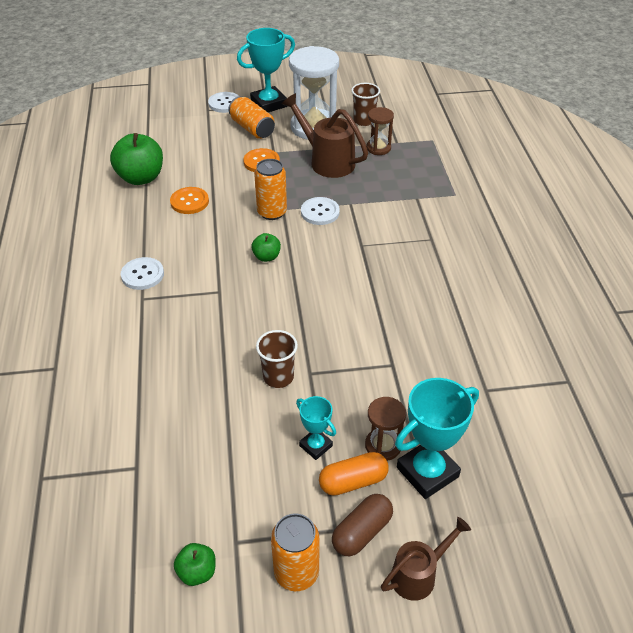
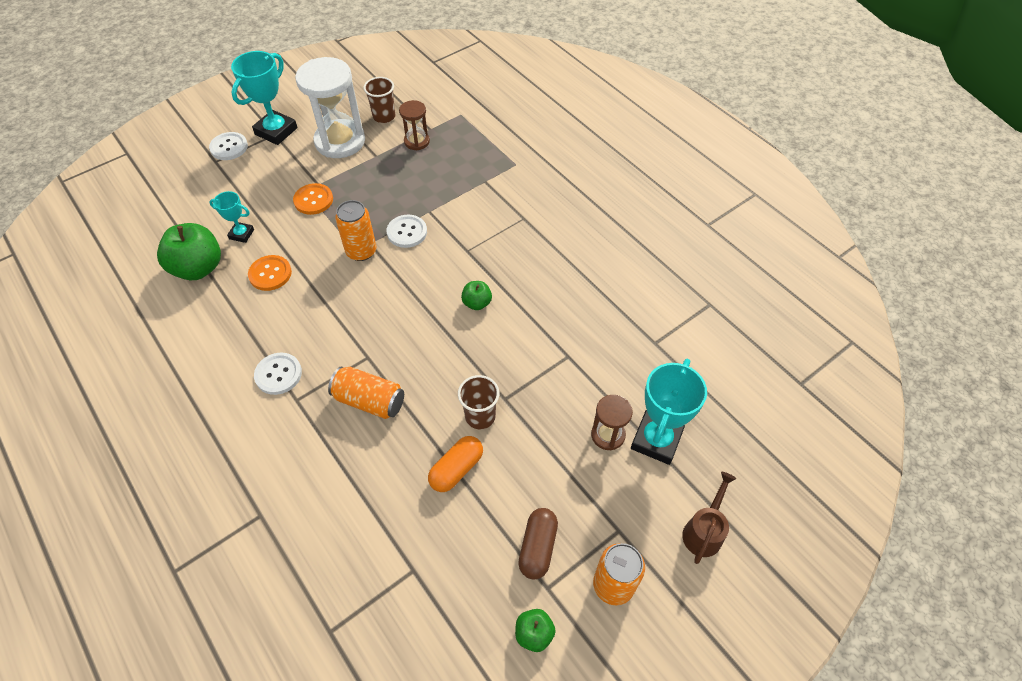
camera: 30 degrees left, 10 degrees up
(252, 128) = (278, 166): orange can -> orange can (369, 401)
(266, 257) = (388, 301): green apple -> green apple (477, 303)
(315, 446) = (554, 464): turquoise trophy -> turquoise trophy (241, 234)
(327, 161) = (377, 174): brown watering can -> none
(353, 481) = (605, 480): orange capsule -> orange capsule (456, 469)
(362, 532) = (640, 520): brown capsule -> brown capsule (538, 547)

